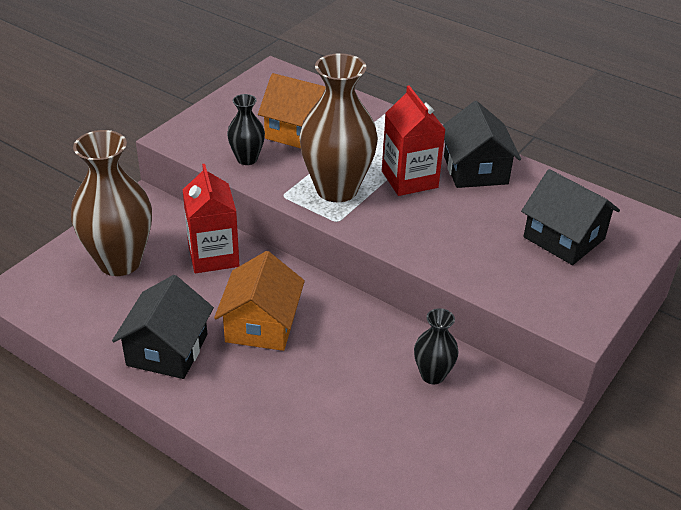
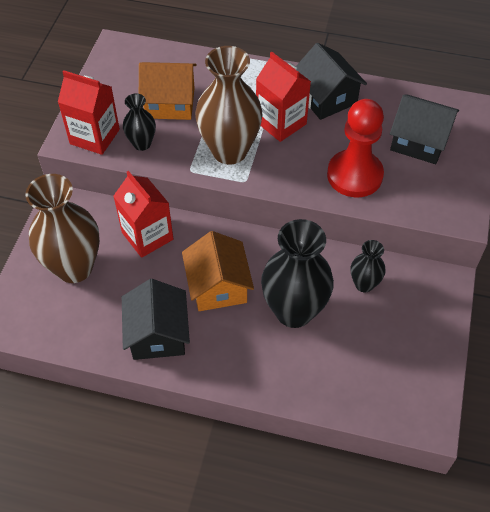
camera: 20 degrees left, 15 degrees up
(202, 140) = (94, 136): none -> red carton
(333, 376) = (294, 311): none -> black vase
(466, 249) = (354, 175): none -> red pawn

